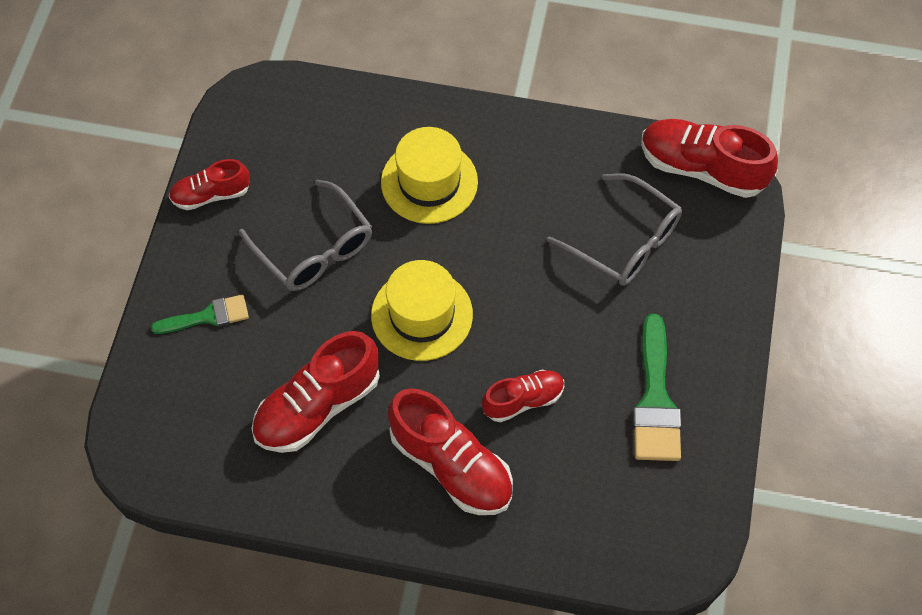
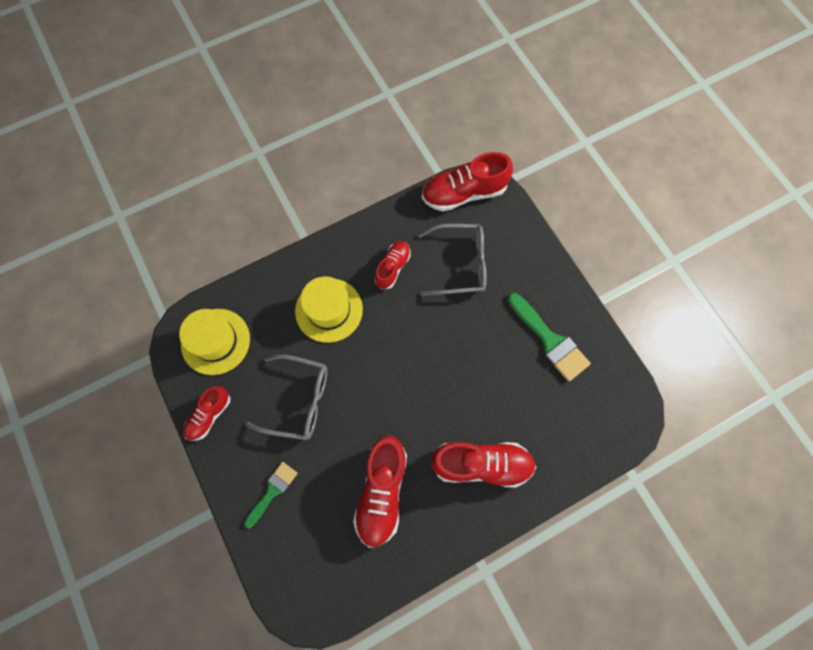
camera: 40 degrees left, 10 degrees up
(422, 315) = (392, 391): yellow hat -> yellow hat (215, 341)
(523, 400) = (486, 396): red shoe -> red shoe (392, 268)

